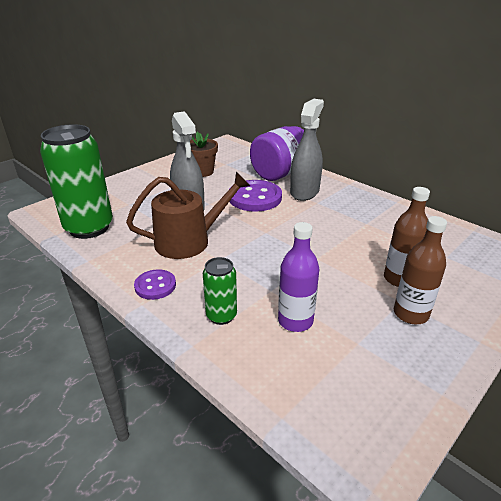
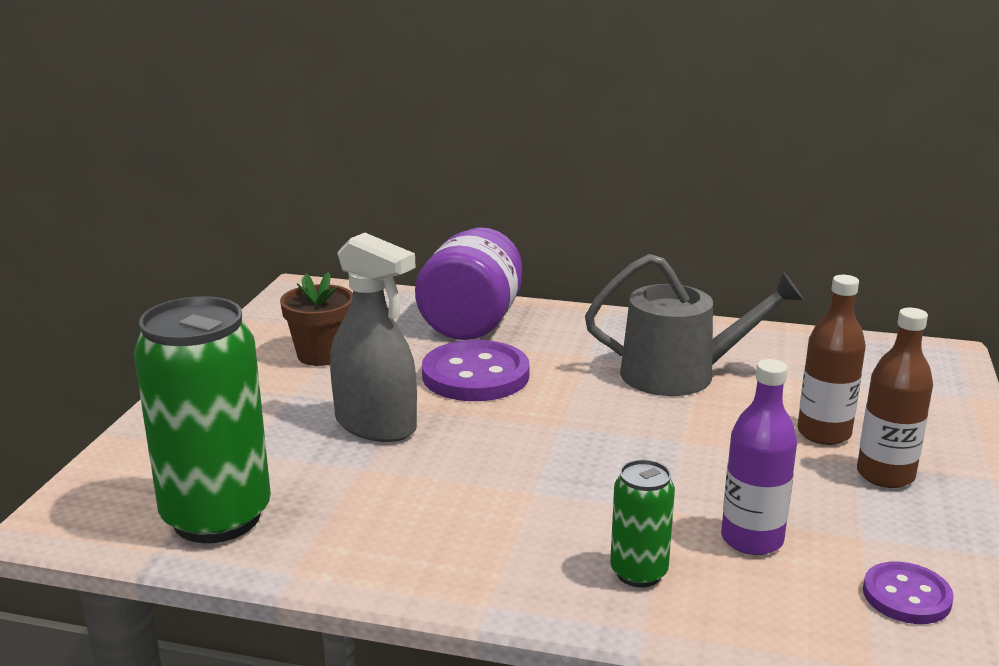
camera: 30 degrees left, 10 degrees down
(155, 286) = (476, 569): purple button -> purple button (906, 596)
(189, 241) = (446, 480): brown watering can -> none
(304, 192) = (549, 343): grey spray bottle -> none
(353, 224) = (680, 374): none -> grey watering can

